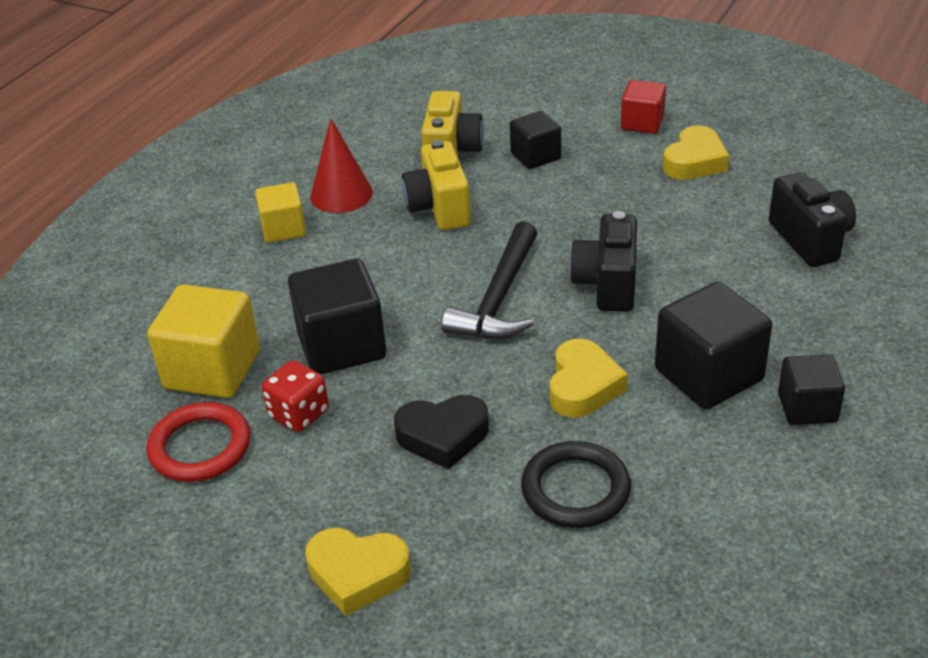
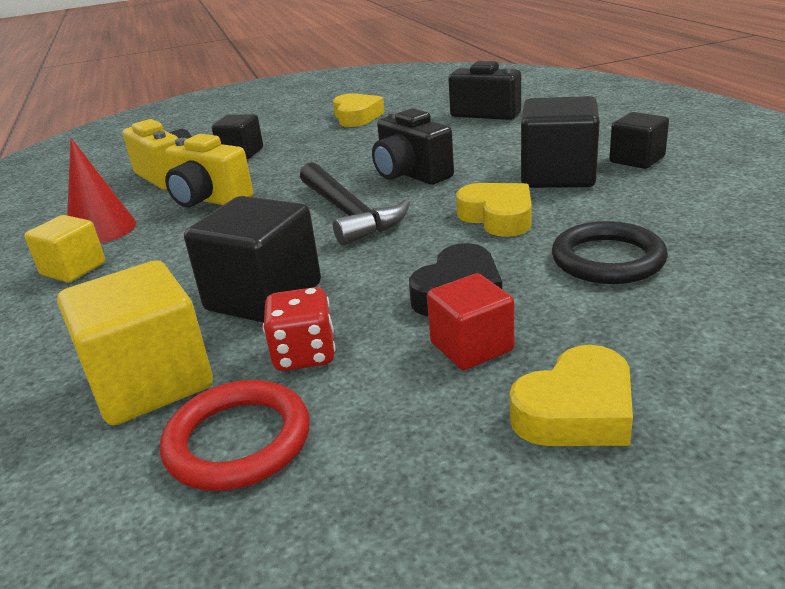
camera: 45 degrees left, 10 degrees down
(642, 123) = (290, 117): red cube -> red cube (471, 347)

